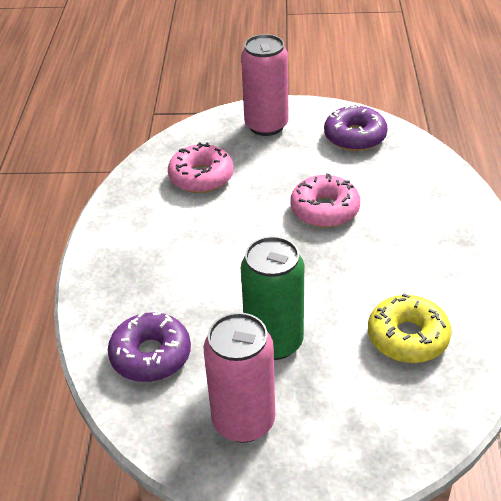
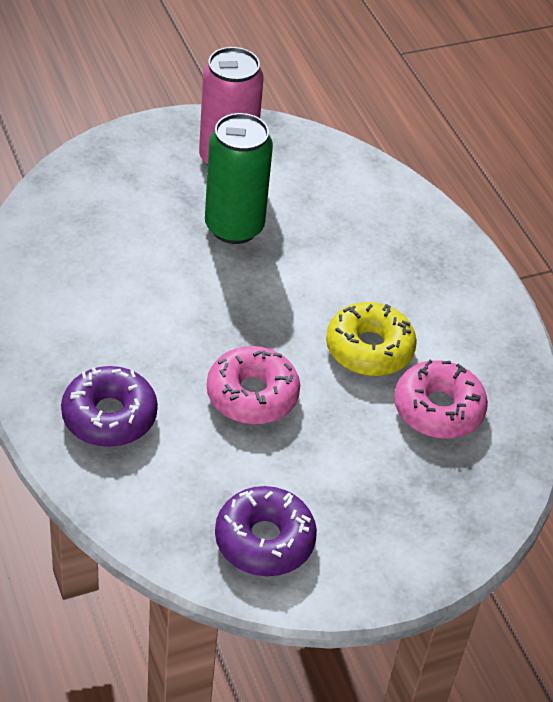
camera: 150 degrees right, 5 degrees up
(151, 355) = (343, 191): purple donut -> purple donut (109, 416)
(266, 125) = (408, 530): pink can -> none
(407, 337) = (103, 260): yellow donut -> yellow donut (369, 349)

